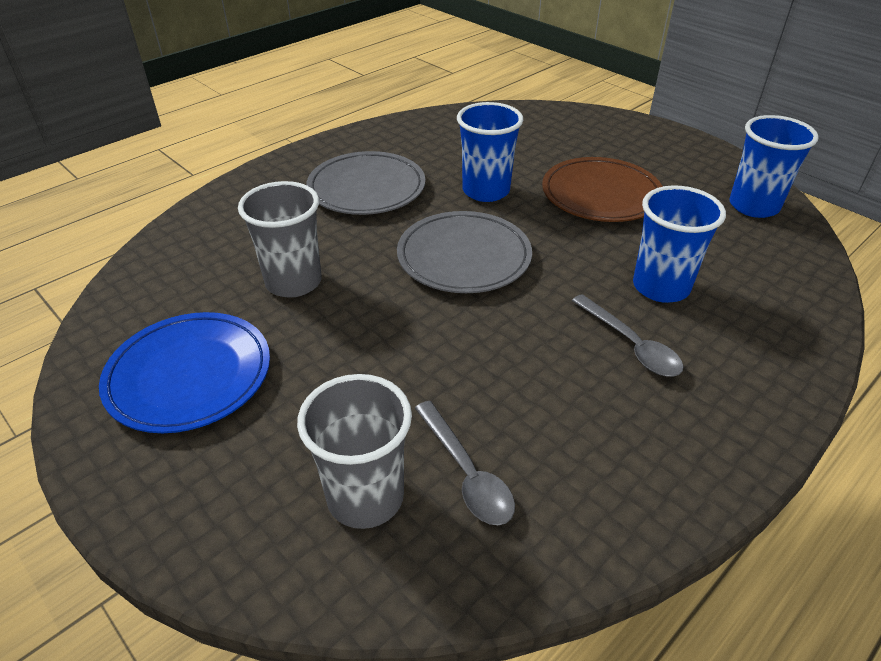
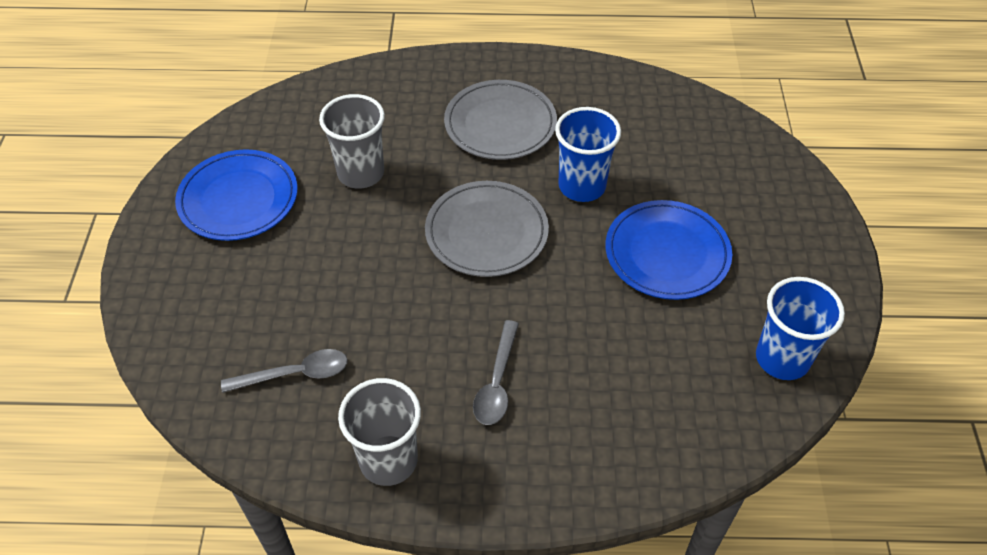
camera: 45 degrees right, 10 degrees up
(365, 497) = (235, 343): grey cup -> grey cup (388, 460)
(466, 473) = (295, 374): grey spoon -> grey spoon turned 120 degrees counterclockwise
(601, 195) = (667, 253): brown plate -> blue plate
(661, 287) = (585, 361): blue cup -> none

